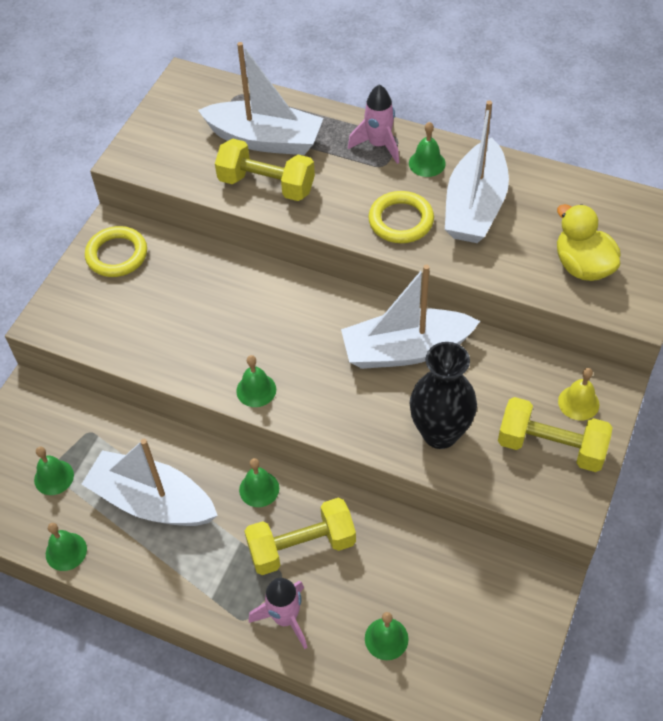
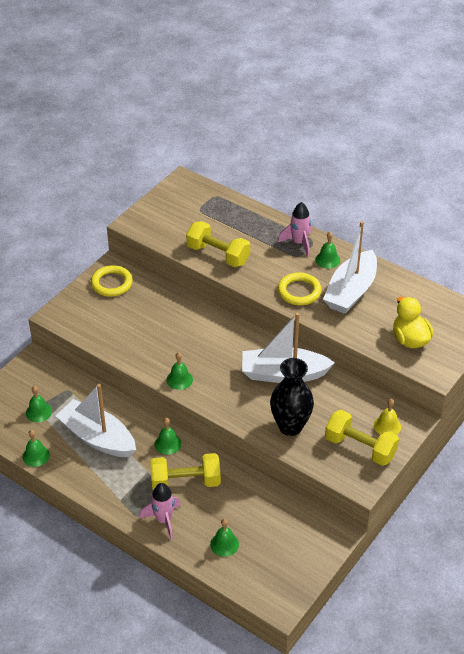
camera: 10 degrees right, 10 degrees down
(265, 139) = (225, 227): white boat -> none

